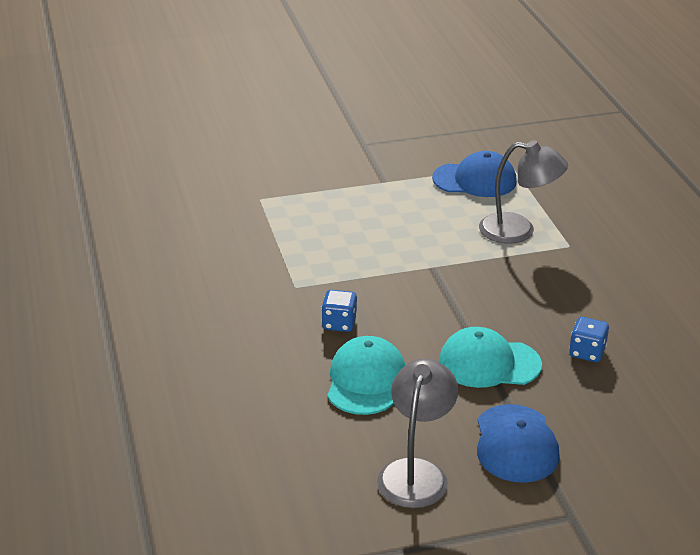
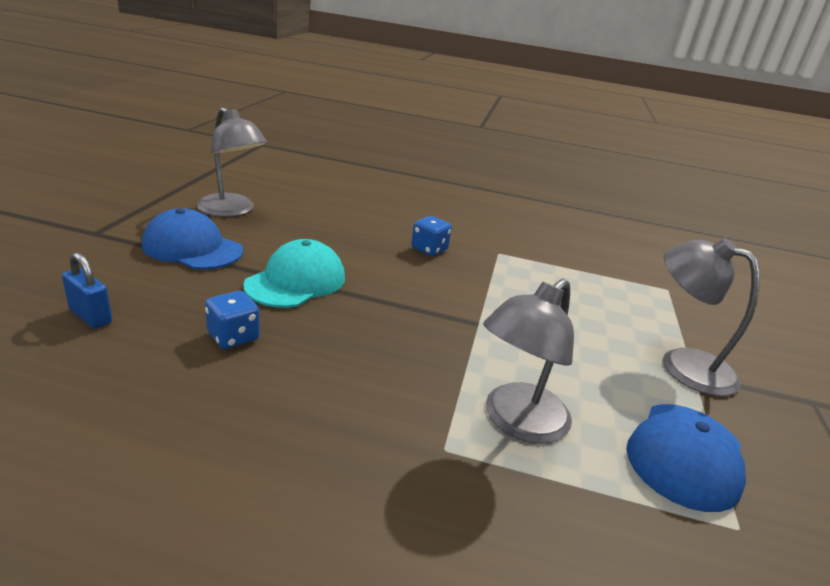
camera: 115 degrees right, 5 degrees down
(365, 380) = (347, 232): turquoise cap -> none
(378, 186) = (683, 364): none -> grey lamp
(653, 421) = (90, 316): none -> blue padlock

